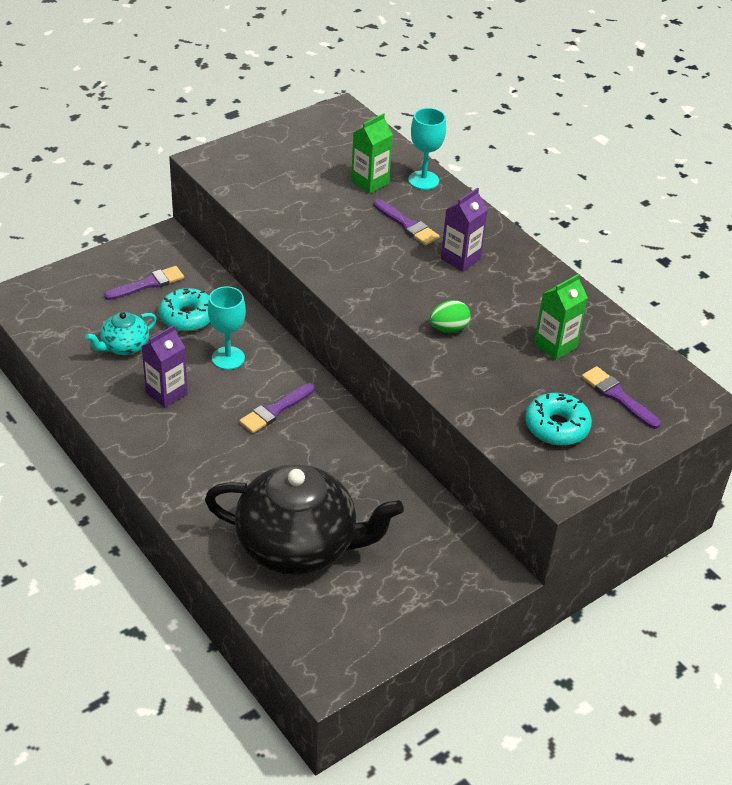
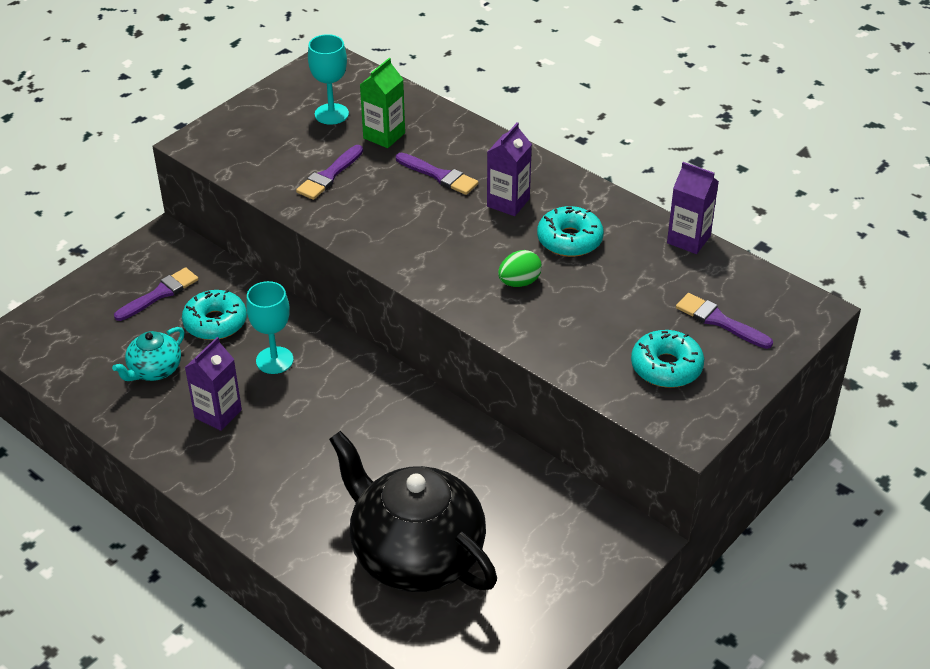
camera: 10 degrees left, 0 degrees up
(275, 410) = (344, 408): purple brush -> purple brush (329, 175)
(298, 546) = (415, 554): black teapot -> black teapot turned 135 degrees counterclockwise
(423, 180) = (441, 123): turquoise goblet -> turquoise goblet (331, 114)
(505, 301) = (569, 240): none -> turquoise donut
(555, 345) = (637, 279): green carton -> none
(612, 320) = (688, 239): none -> purple carton

